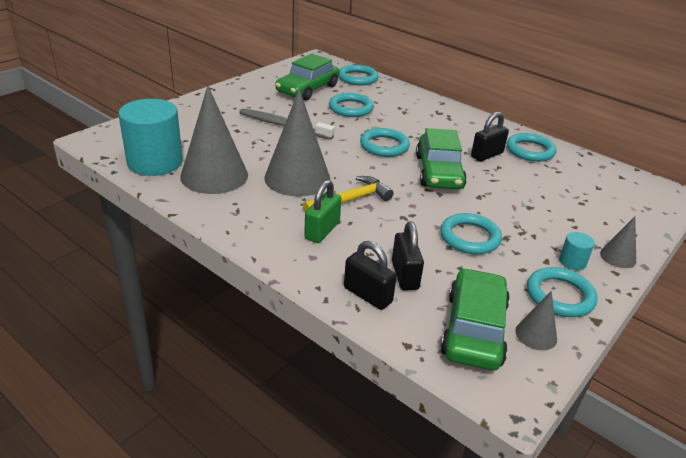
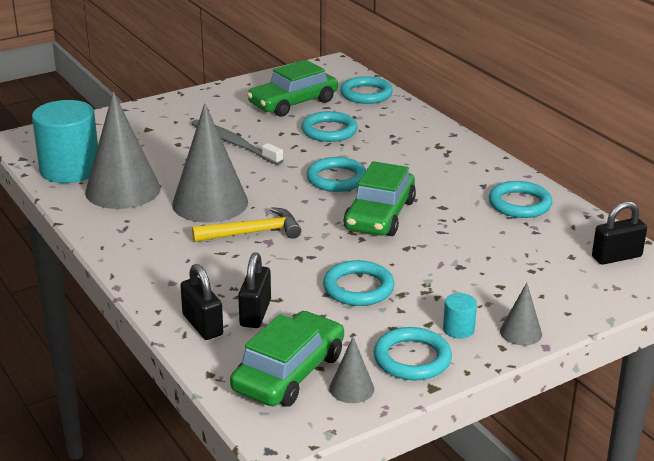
camera: 20 degrees right, 5 degrees down
(322, 231) = (199, 259): green padlock -> none
(487, 155) = (457, 202): black padlock -> black padlock (616, 257)

